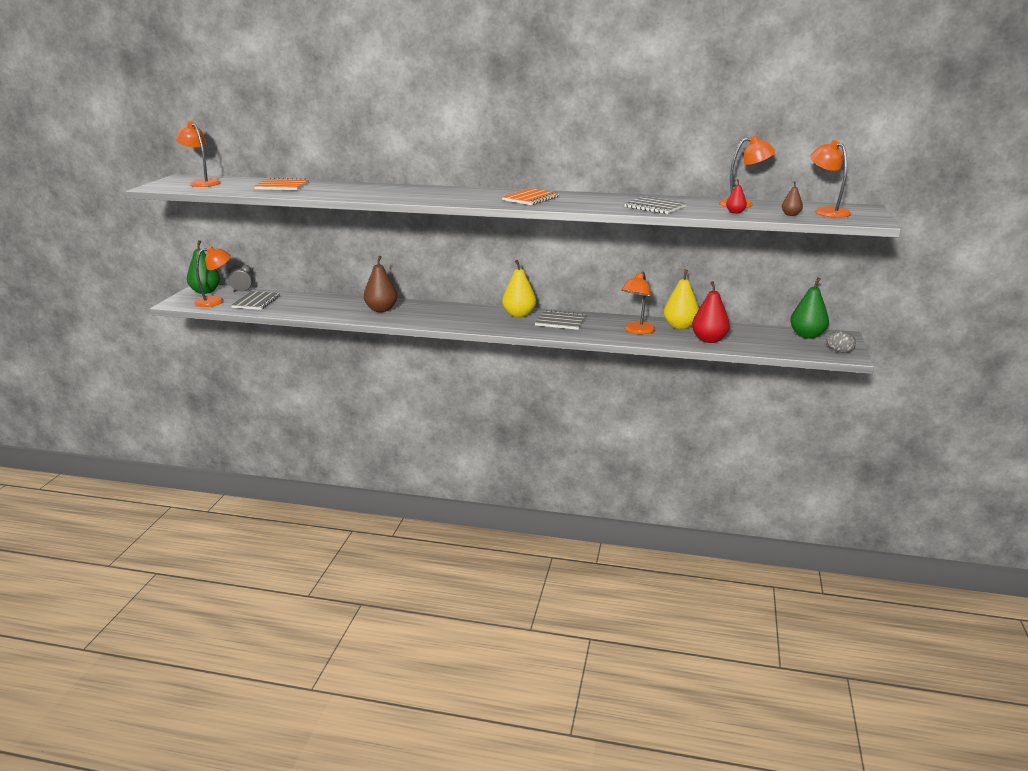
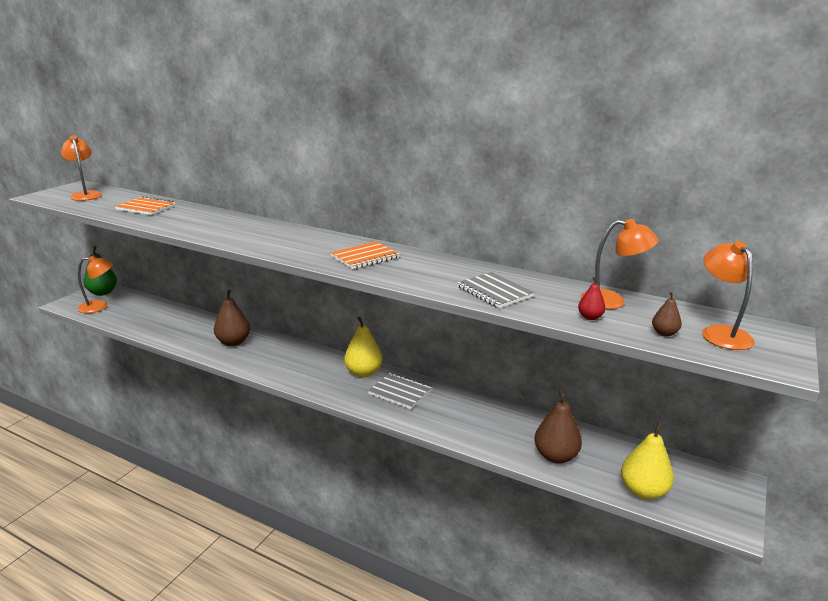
camera: 15 degrees right, 0 degrees up
(242, 291) = (133, 297): grey clock -> none
(256, 302) = (132, 313): grey notebook -> none
(637, 331) = (477, 423): orange lamp -> none
(680, 326) = (532, 425): yellow pear -> yellow pear (643, 491)
(709, 340) = (555, 456): red pear -> brown pear
(807, 335) = (688, 472): green pear -> none
(839, 351) = (721, 514): grey egg -> none

